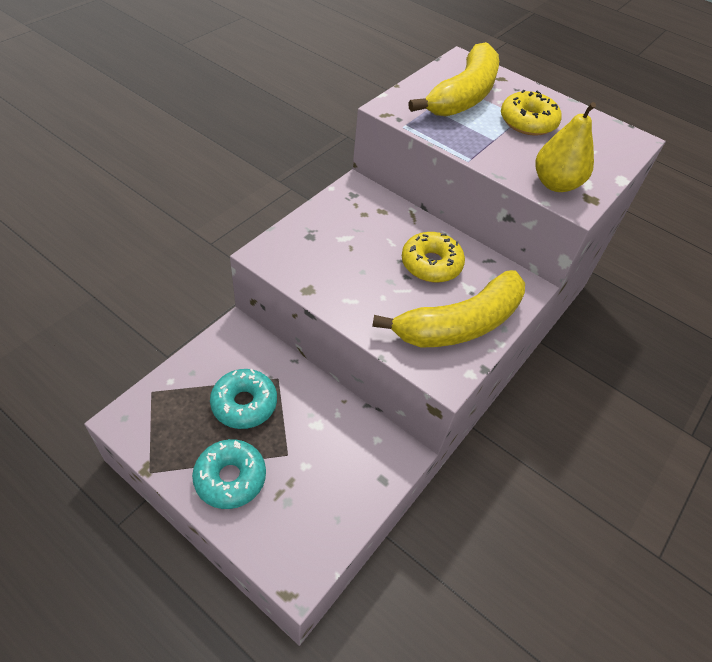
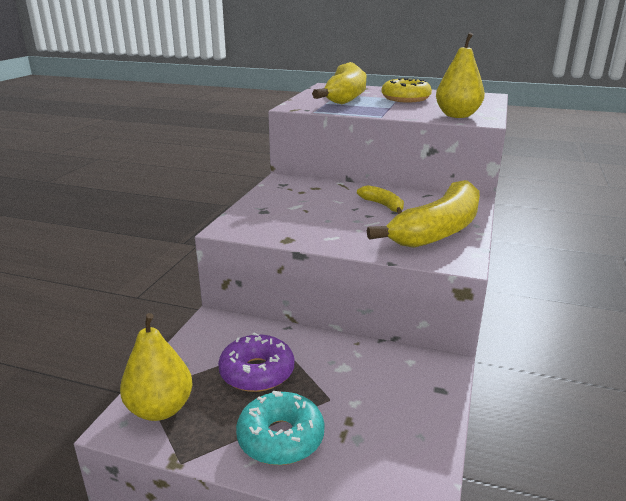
camera: 15 degrees left, 25 degrees down
(155, 414) = (160, 409): none -> yellow pear
(244, 404) = (257, 372): turquoise donut -> purple donut
(431, 264) = (382, 205): yellow donut -> yellow banana

